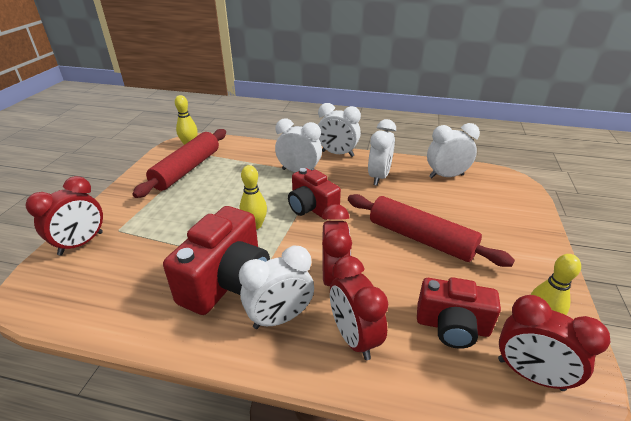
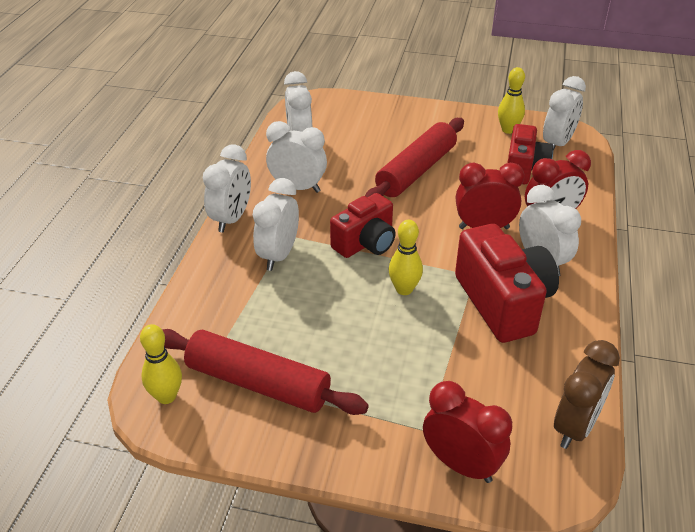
camera: 90 degrees left, 5 degrees up
(73, 310) = (575, 427): none -> brown clock
(227, 281) = (503, 302): red camera -> red camera turned 45 degrees clockwise
(530, 374) = (557, 144): red clock -> white clock

